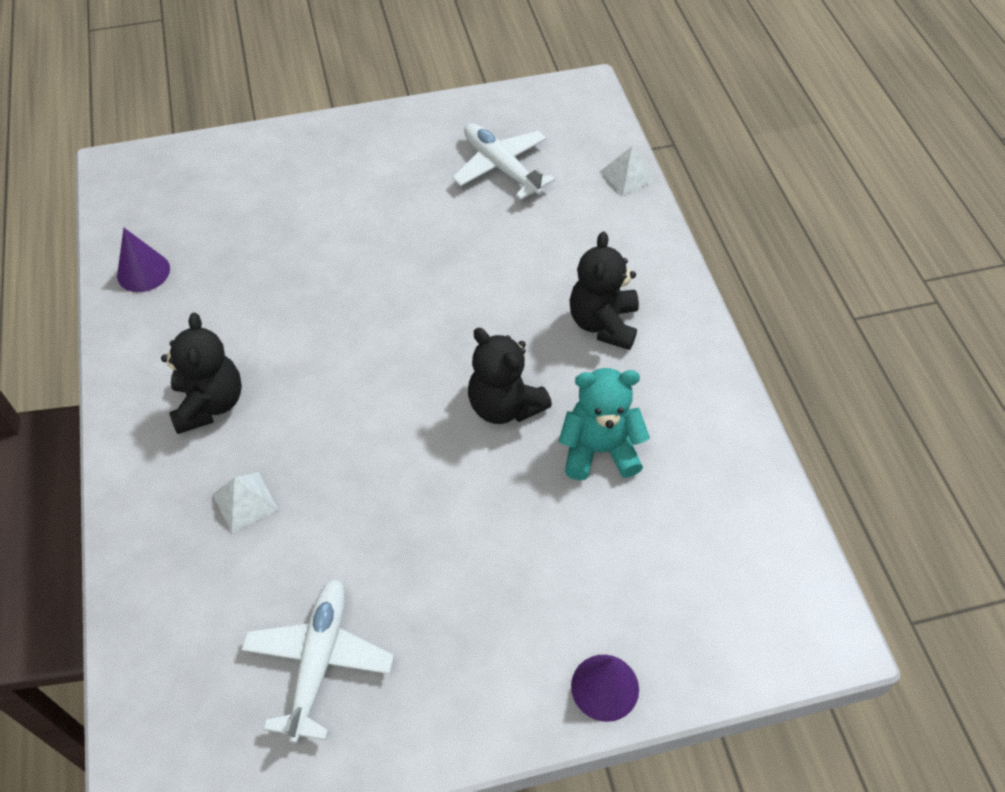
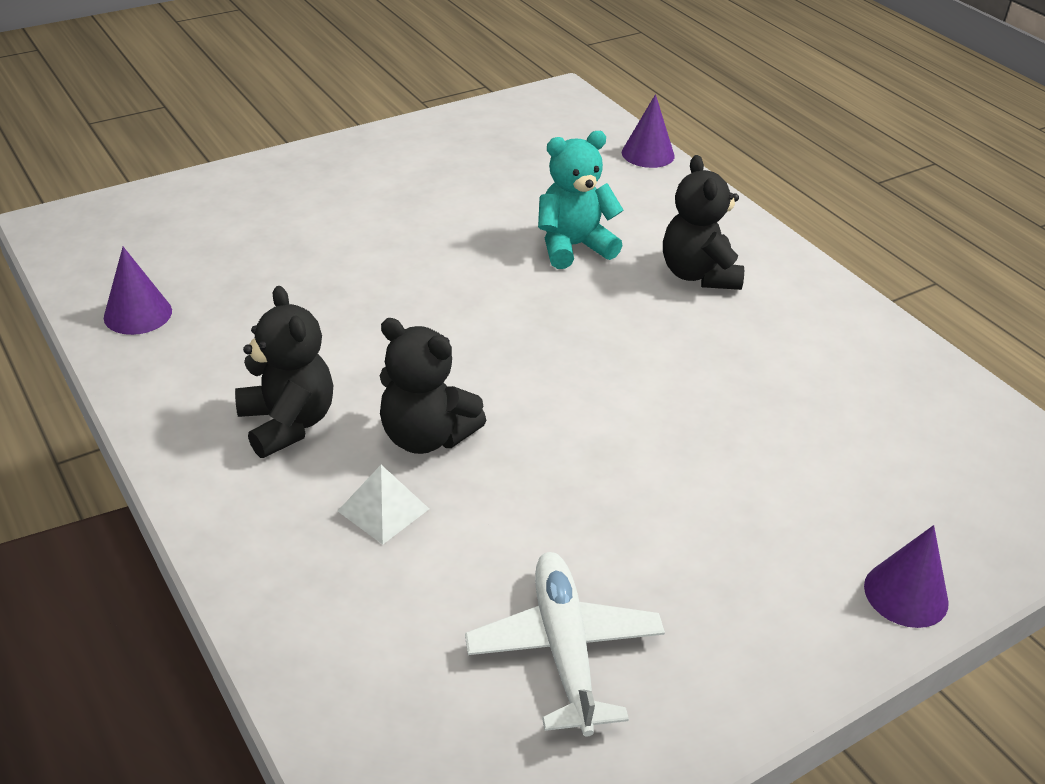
camera: 20 degrees left, 15 degrees down
(501, 168) = (512, 165): white plane -> none
(504, 406) = (637, 362): black teddy bear -> black teddy bear (426, 436)
(599, 450) = (762, 381): turquoise teddy bear -> turquoise teddy bear (573, 247)
(628, 176) = (648, 154): white pyramid -> purple cone

